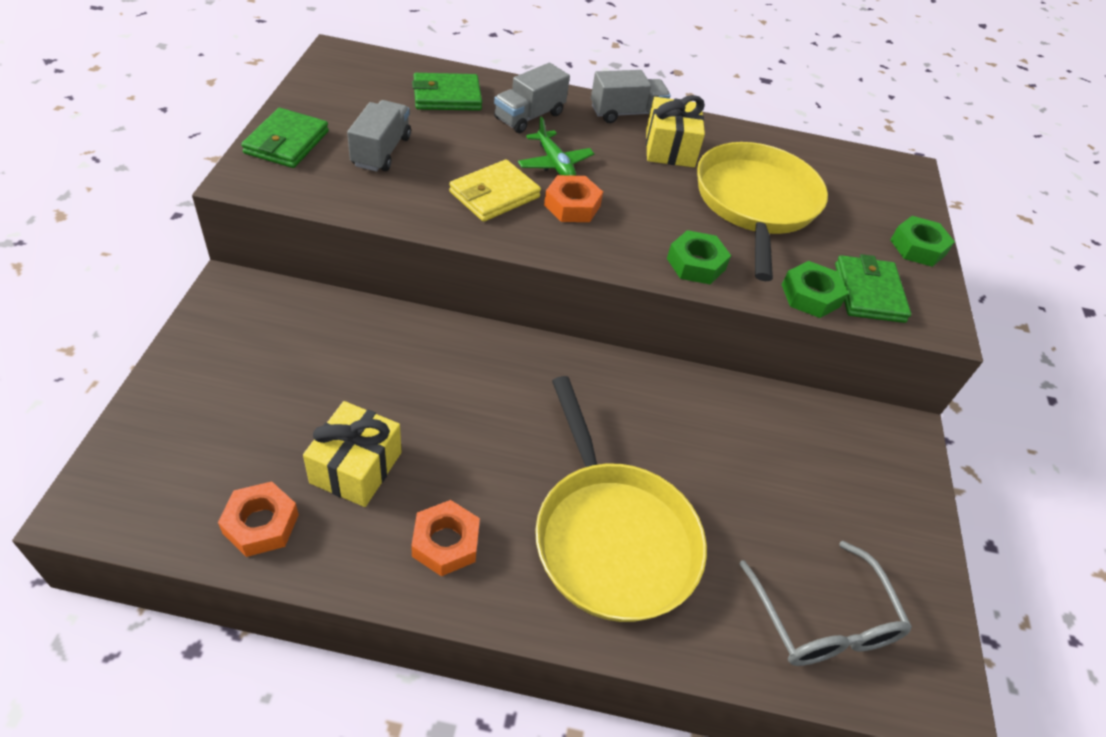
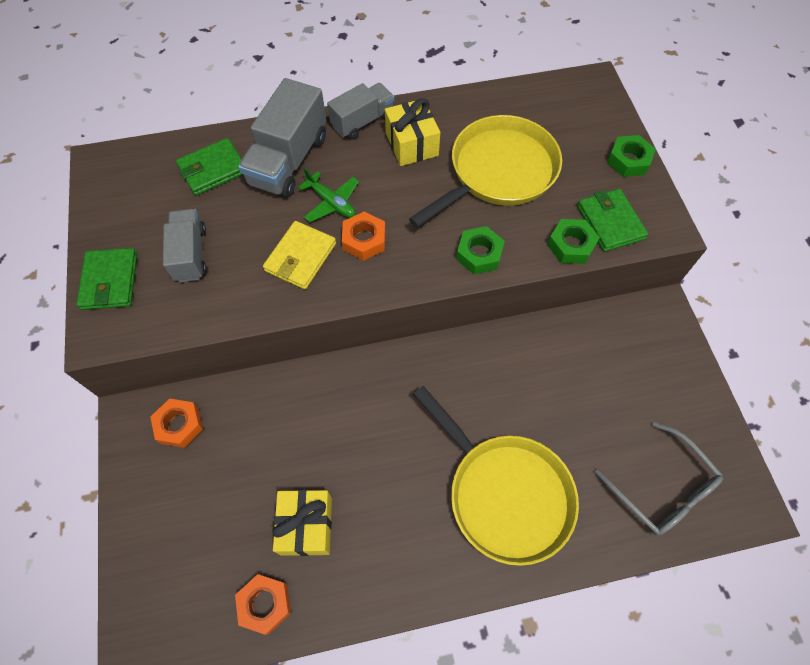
camera: 15 degrees left, 15 degrees up
(445, 543) = (397, 554): orange nut -> orange nut (179, 425)
(529, 116) = (288, 161): grey truck -> grey truck, size x1.58
(756, 204) = (498, 172): yellow pan -> yellow pan turned 60 degrees clockwise

